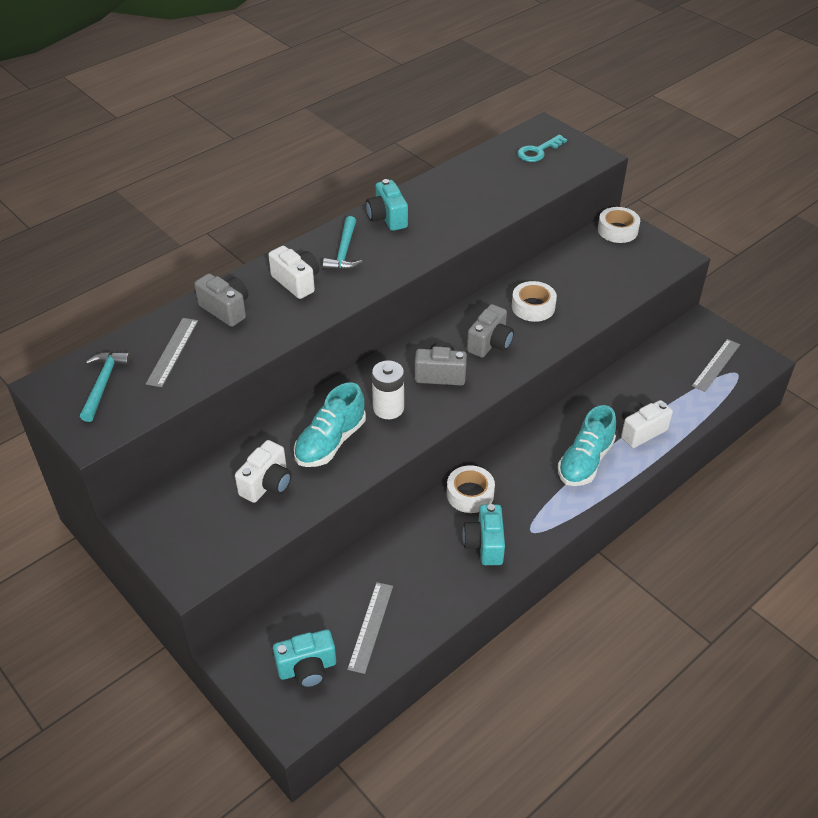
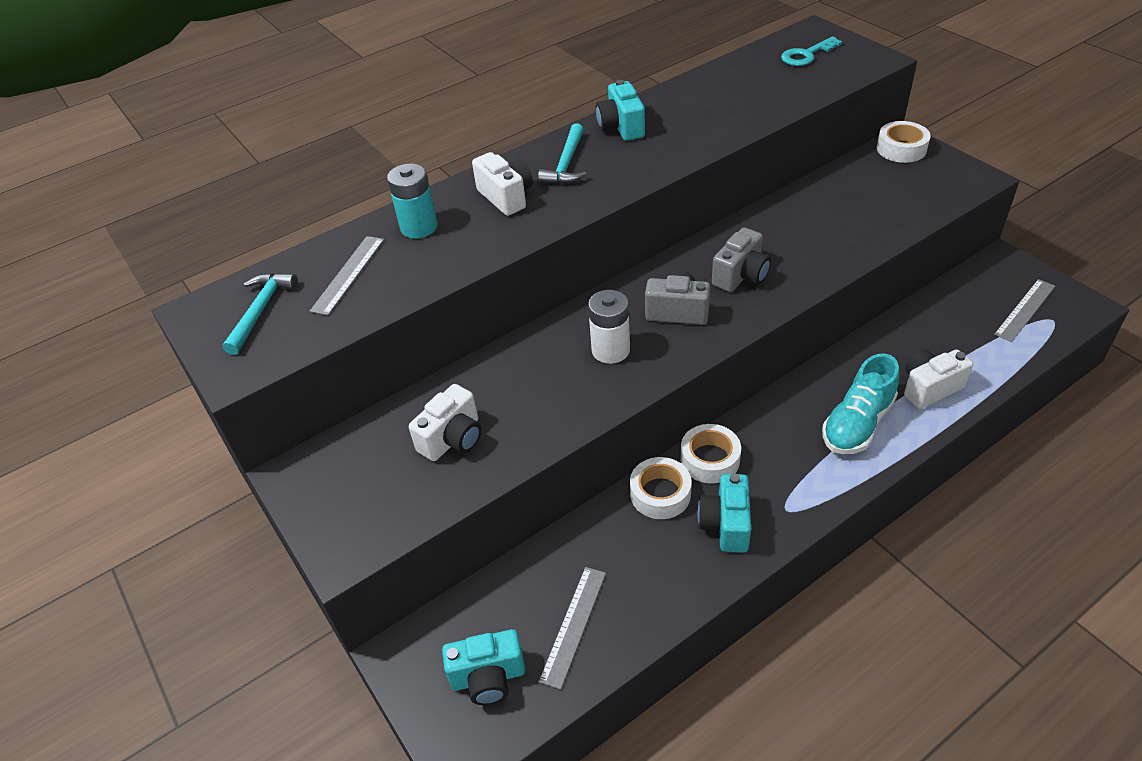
camera: 10 degrees right, 0 degrees up
(226, 309) = (419, 227): grey camera -> turquoise battery
(330, 442) = (536, 389): turquoise shoe -> none
(533, 307) = (795, 234): white tape -> white tape (660, 494)

